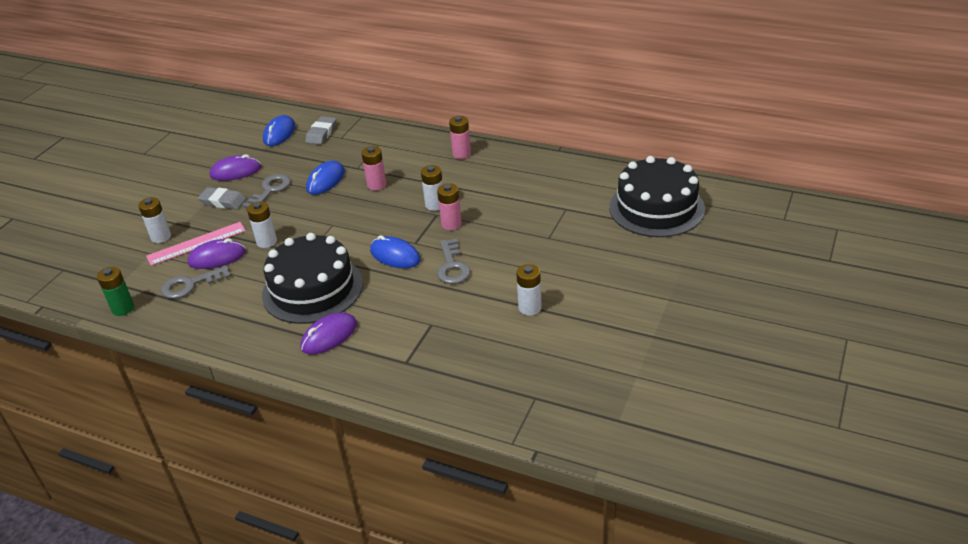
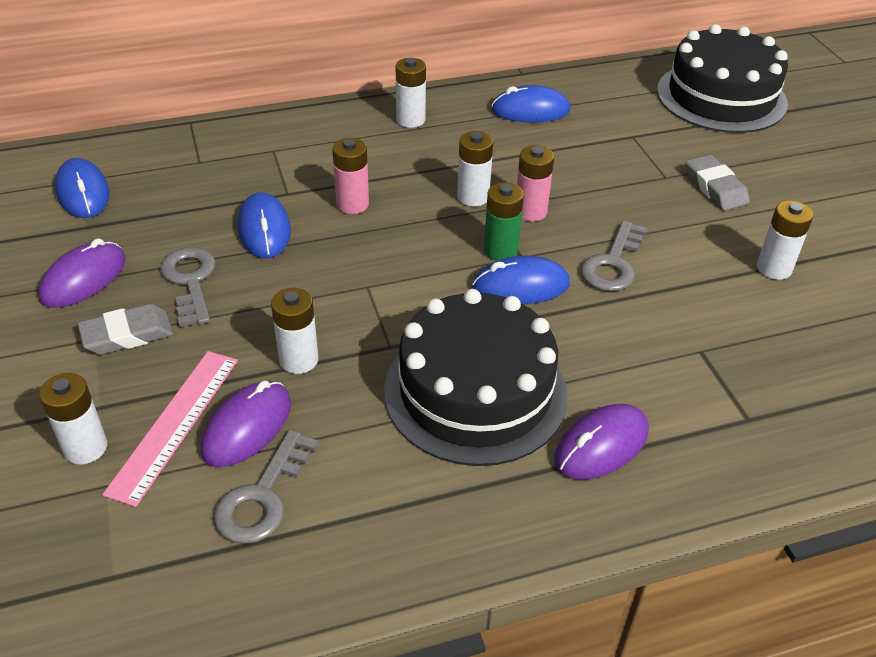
camera: 45 degrees left, 5 degrees up
(123, 308) = (187, 614): green battery -> green battery (500, 250)
(321, 133) = (158, 167): grey eraser -> grey eraser (715, 187)
(329, 336) = (601, 445): purple mouse -> purple mouse turned 45 degrees clockwise
(452, 266) = (613, 264): grey key -> grey key turned 75 degrees clockwise
(461, 154) = (410, 120): pink battery -> white battery
(530, 172) = (530, 110): none -> blue mouse

